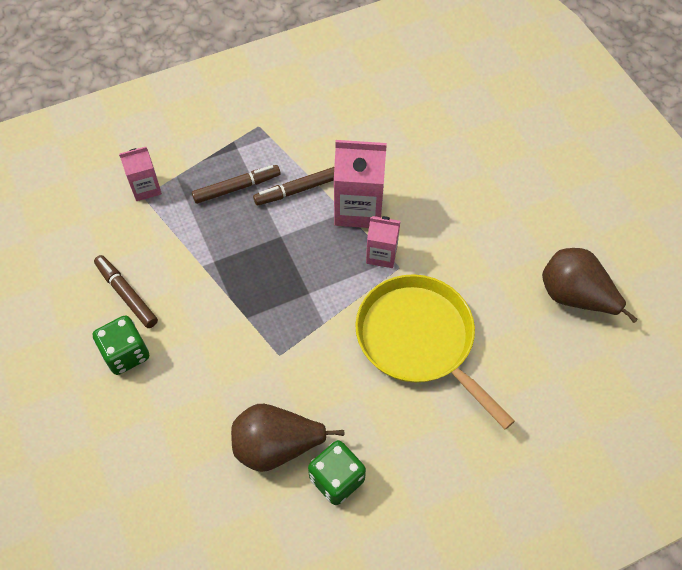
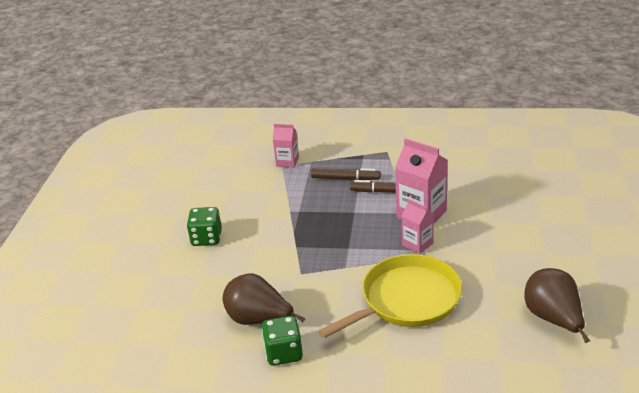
camera: 35 degrees right, 25 degrees down
(126, 294) = (231, 209): brown marker -> none
(419, 340) = (406, 300): yellow pan -> yellow pan turned 60 degrees clockwise

